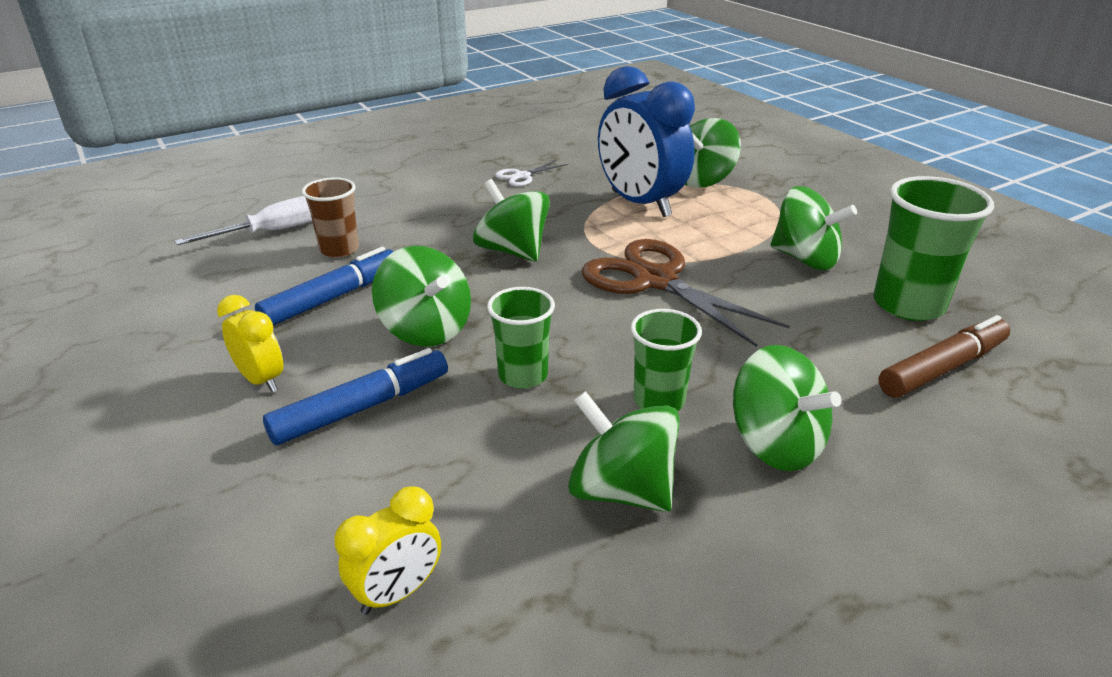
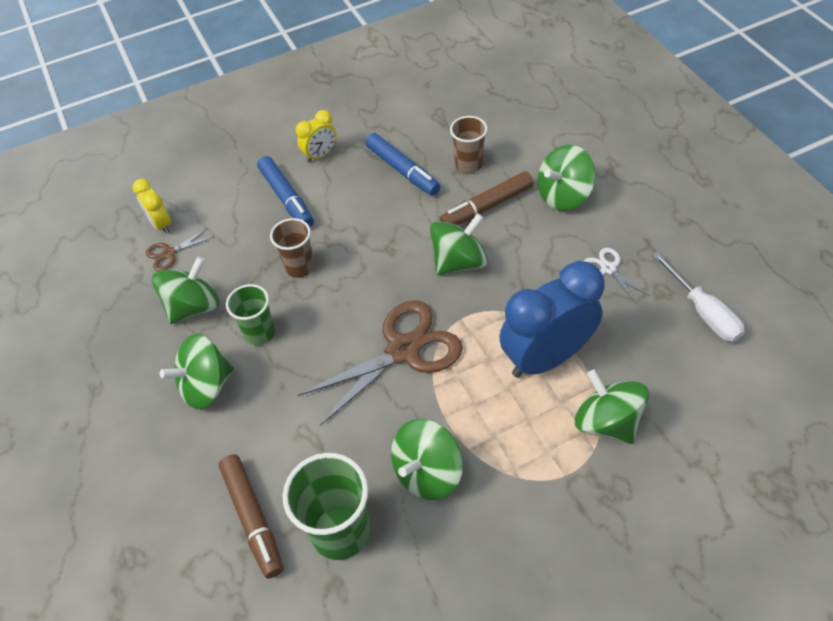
camera: 100 degrees right, 20 degrees up
(272, 232) = (498, 126): white screwdriver -> white screwdriver (702, 311)
(421, 236) = (487, 207): none -> brown marker
(426, 329) = (358, 219): green spinning top -> green spinning top (563, 195)
(488, 557) = (169, 253): none -> brown scissors
(523, 375) = (300, 267): green cup -> brown cup

